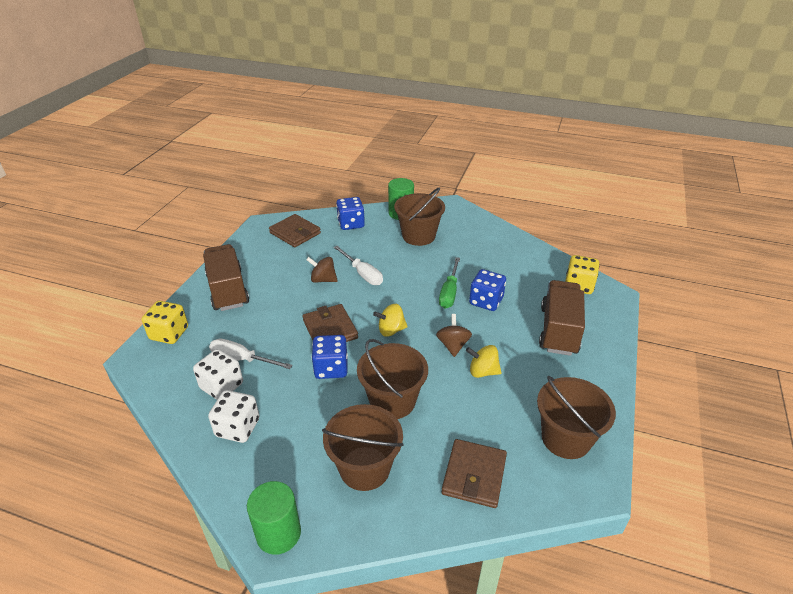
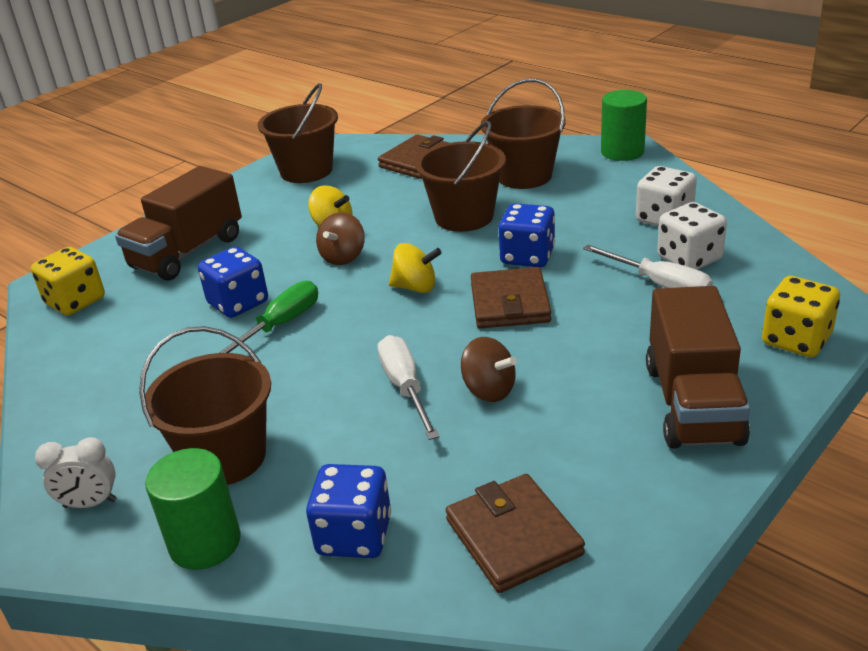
camera: 155 degrees left, 5 degrees down
(453, 215) = (90, 503): none -> white clock

